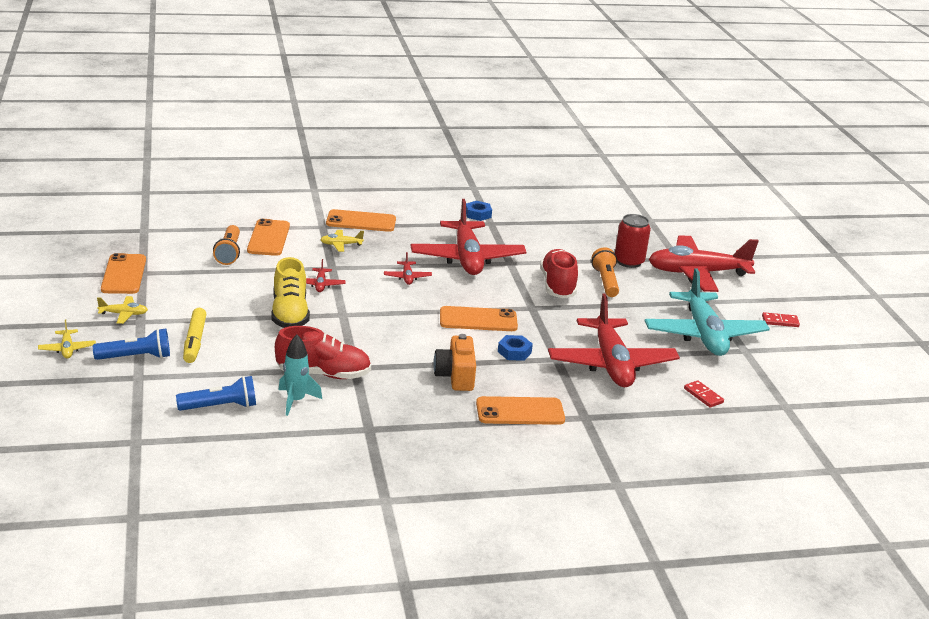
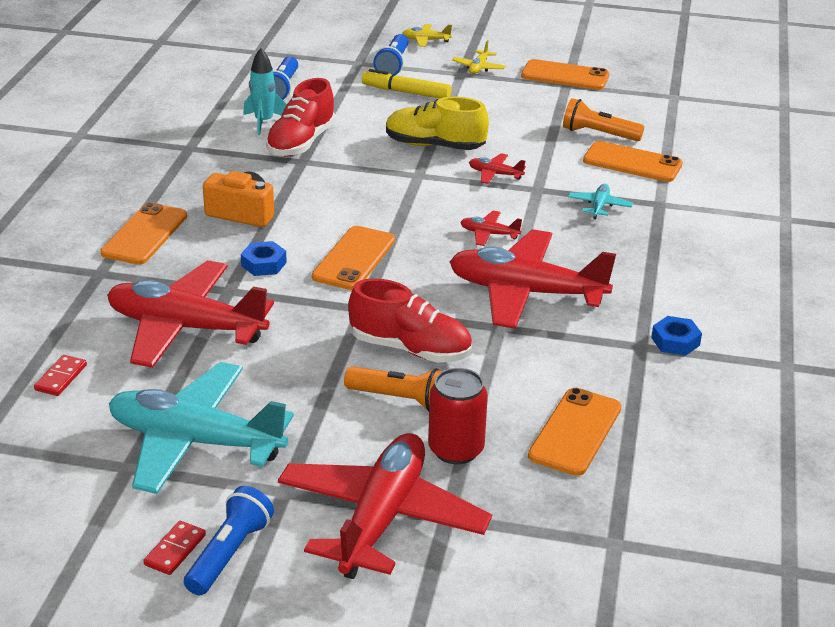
camera: 115 degrees right, 5 degrees up
(341, 245) = (599, 206): yellow plane -> turquoise plane
(361, 221) = (669, 234): orange phone -> orange phone (575, 432)
(703, 395) = (61, 378): red domino -> red domino turned 60 degrees counterclockwise
(764, 307) = (229, 554): none -> blue flashlight

